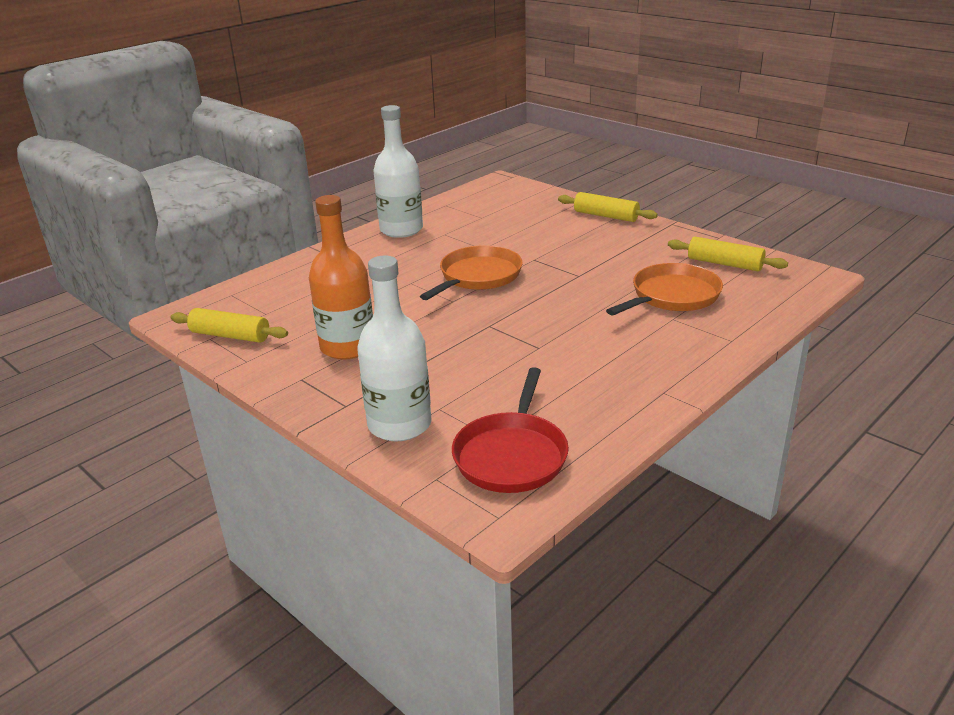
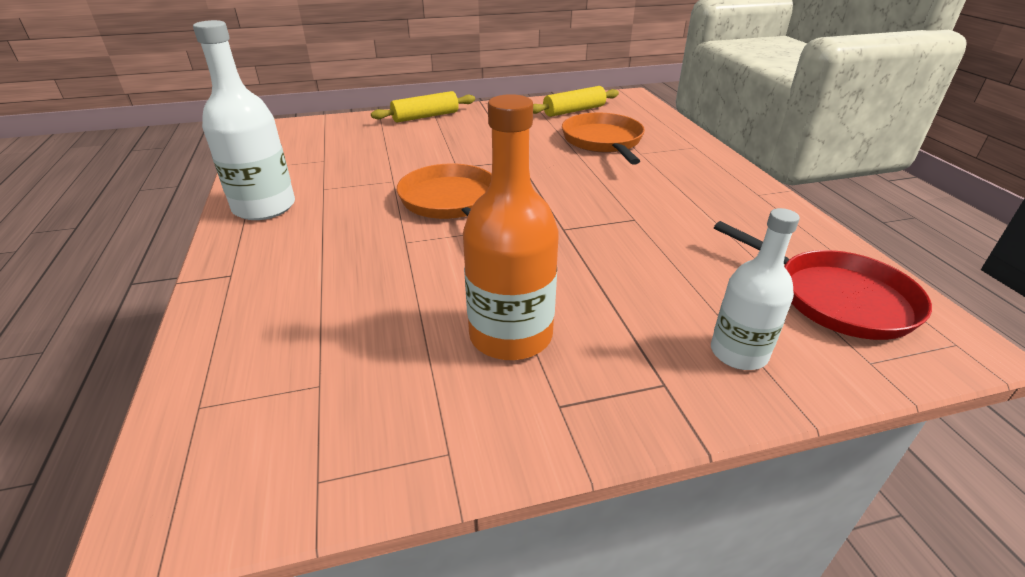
camera: 60 degrees left, 5 degrees up
(230, 336) = (341, 450): yellow rolling pin -> none
(399, 424) = (738, 353): white bottle -> white bottle, size x0.65

